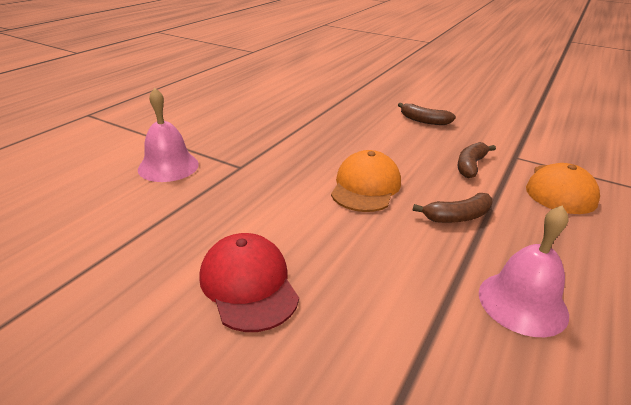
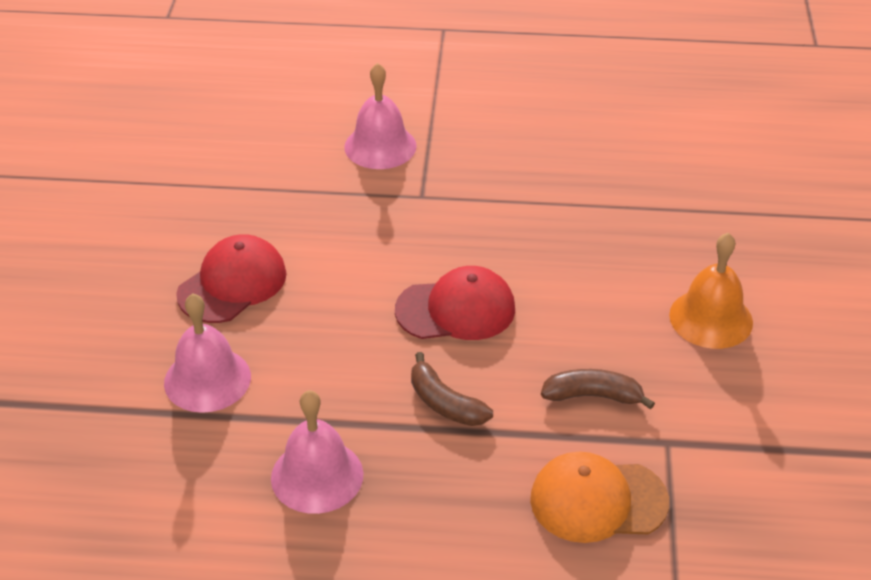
camera: 65 degrees right, 10 degrees up
(366, 186) = (456, 309): orange cap -> red cap
(370, 341) = (207, 379): none -> pink bell
(424, 121) = (711, 318): brown banana -> orange bell

